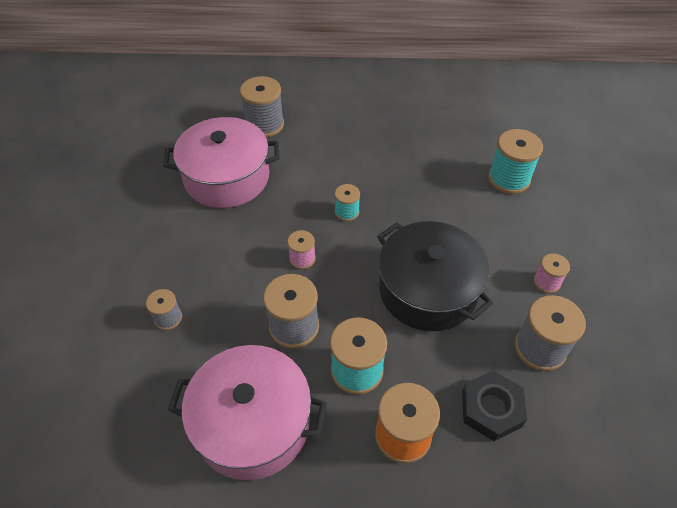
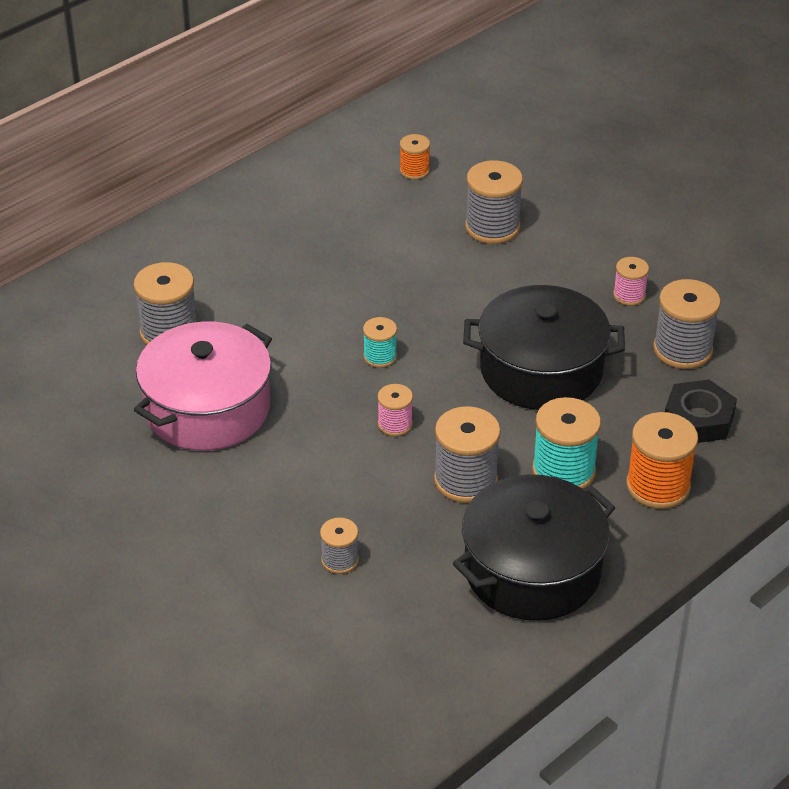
camera: 45 degrees left, 10 degrees down
(253, 423) = (532, 570): pink pot -> black pot
(503, 118) = (414, 170): none -> orange spool
(509, 179) = (492, 227): turquoise spool -> grey spool

